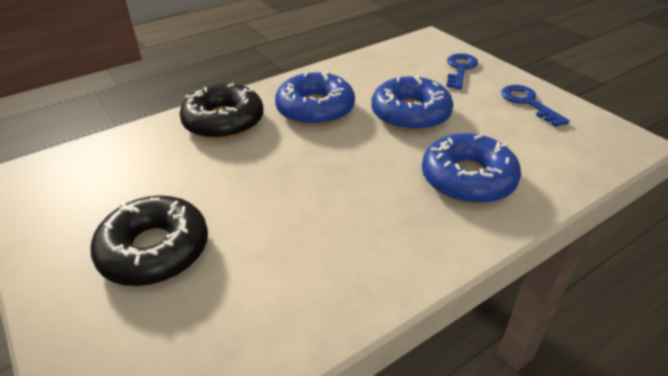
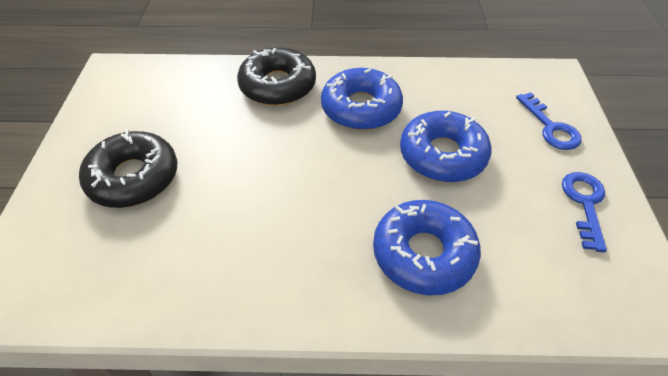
camera: 35 degrees right, 10 degrees up
(460, 69) = (550, 127): blue key -> blue key turned 105 degrees clockwise

